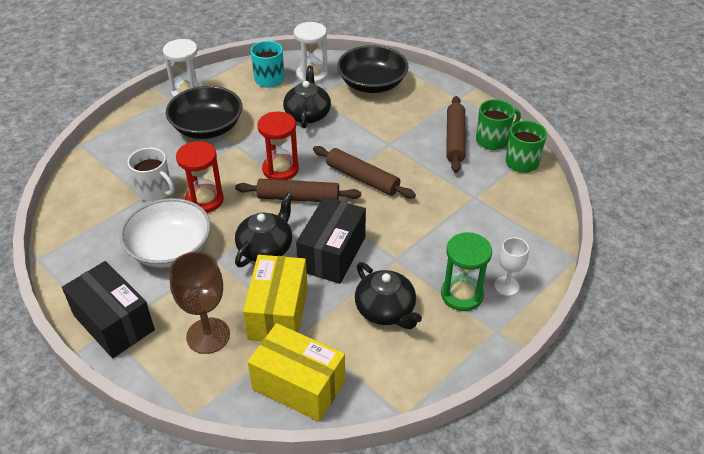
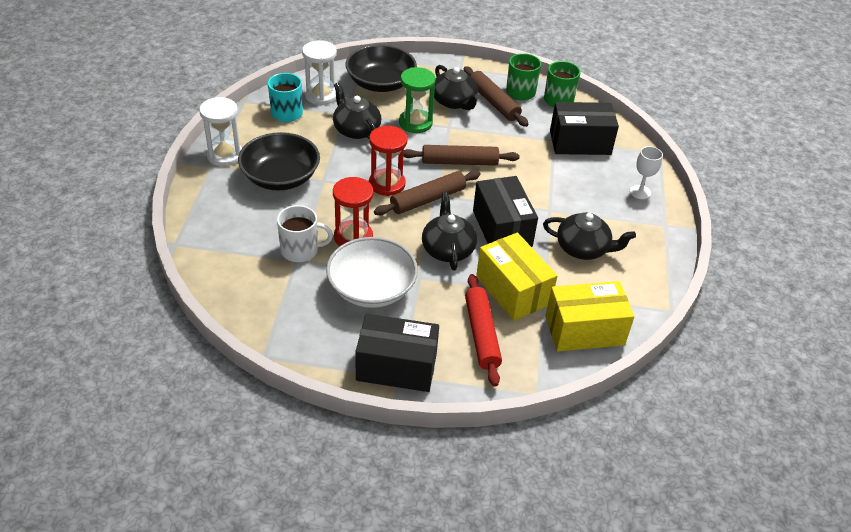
camera: 40 degrees left, 0 degrees up
(208, 335) = (481, 334): brown goblet -> red rolling pin
(418, 124) = (454, 102): none -> black teapot
(462, 295) = (619, 212): green hourglass -> green hourglass (415, 123)
(498, 211) = (580, 142): none -> black box

